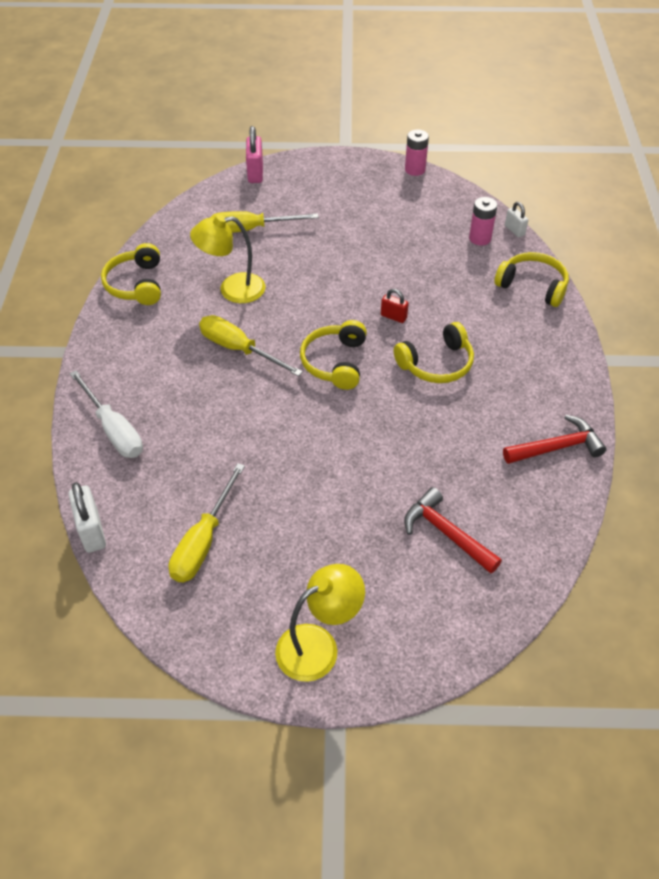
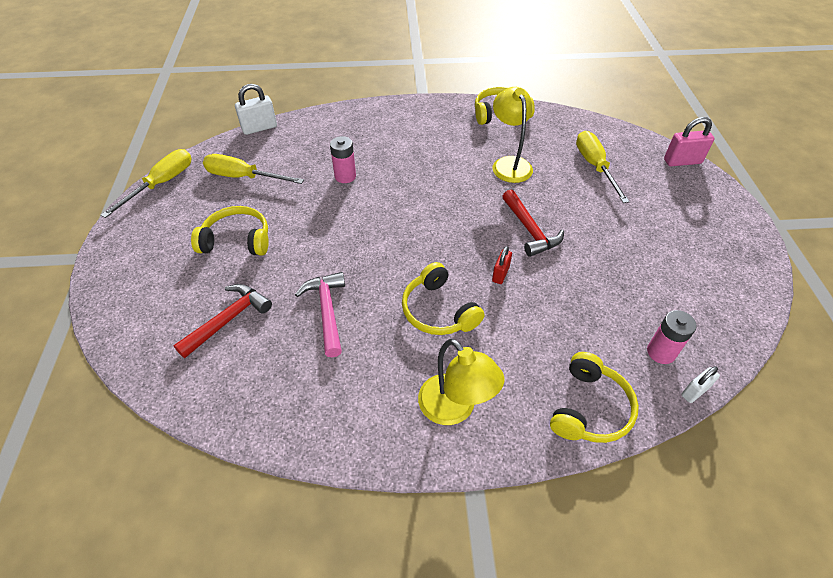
camera: 85 degrees right, 0 degrees up
(113, 429) = (347, 124): white screwdriver -> none
(239, 349) = (436, 175): yellow screwdriver -> yellow screwdriver (161, 184)
(318, 645) = (142, 243): yellow lamp -> yellow lamp (454, 409)
(335, 362) = (430, 235): yellow headphones -> yellow headphones (237, 240)
(415, 170) = (765, 286): pink battery -> pink battery (345, 176)
(436, 448) = (327, 311): none -> pink hammer
(557, 447) = (326, 419): red hammer -> red hammer (530, 230)

